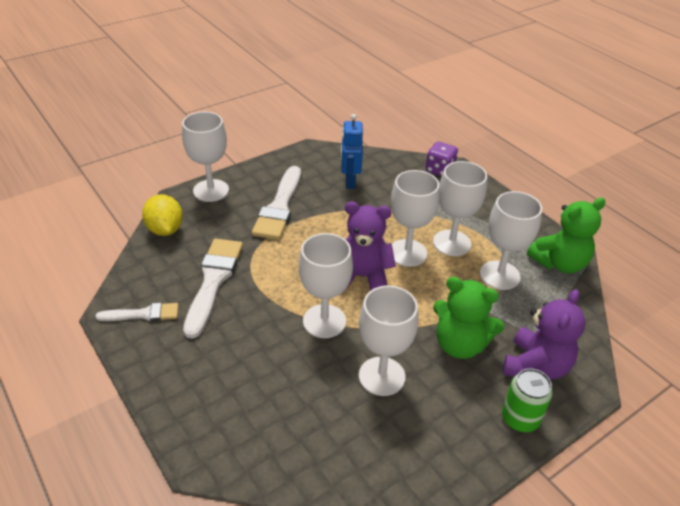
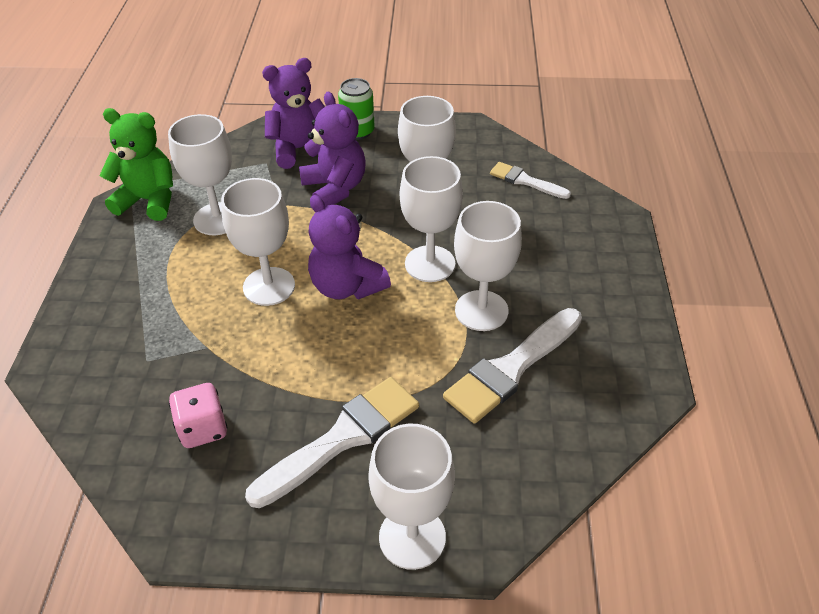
camera: 140 degrees left, 5 degrees up
(143, 314) = (616, 368): white brush -> white brush (525, 181)
(165, 230) = (528, 490): yellow lemon -> none
(350, 181) = (203, 428): blue robot -> pink dice
(439, 170) = (69, 376): purple dice -> none
(451, 243) = (210, 272): white goblet -> white goblet (481, 310)
(460, 344) = (335, 188): green teddy bear -> purple teddy bear

